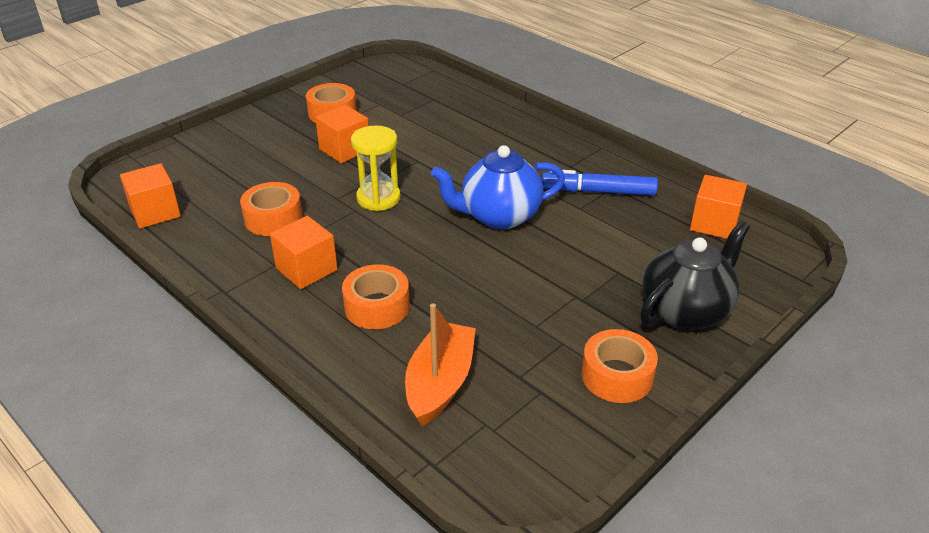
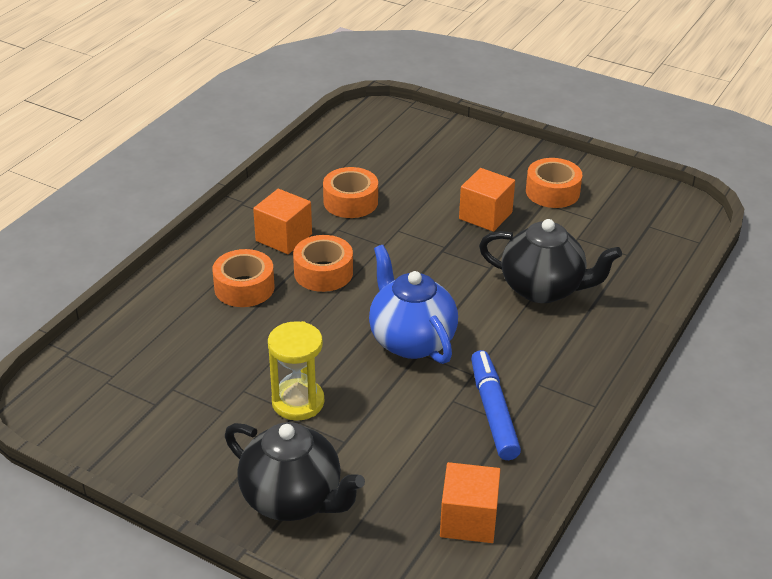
camera: 75 degrees right, 0 degrees up
(155, 212) = (335, 140): orange cube -> none
(378, 198) = (408, 255): yellow hourglass -> yellow hourglass (298, 402)
(440, 383) = (156, 342): orange boat -> none
(459, 141) = (543, 289): none -> black teapot
(617, 376) = (184, 452): orange tape -> orange tape (323, 272)

